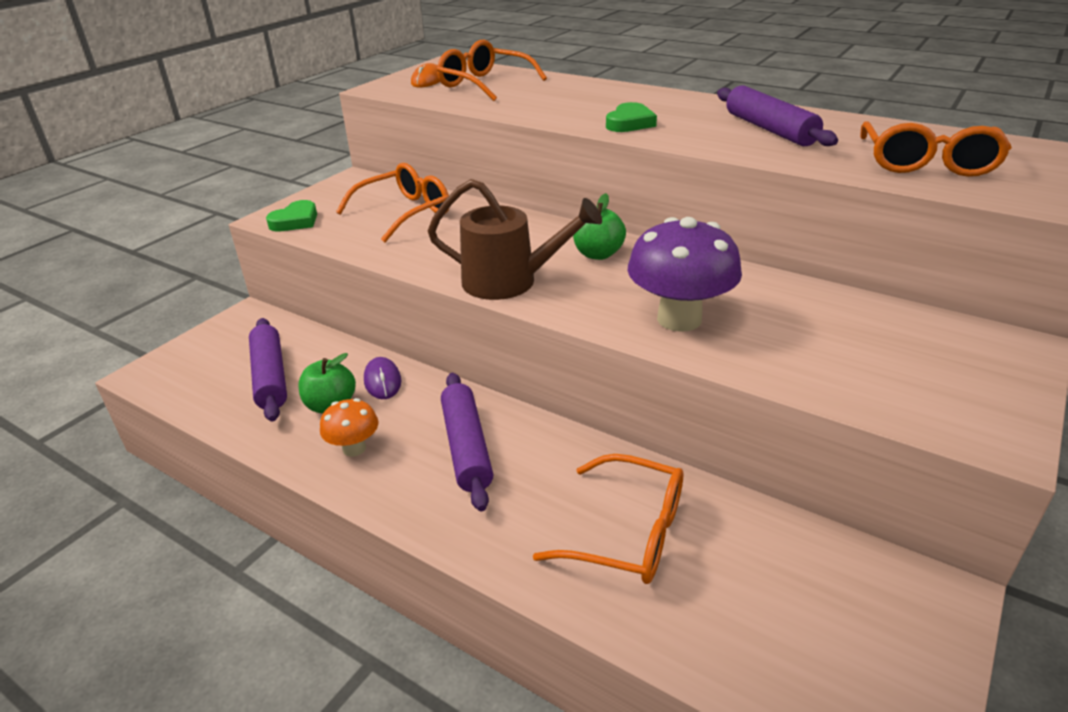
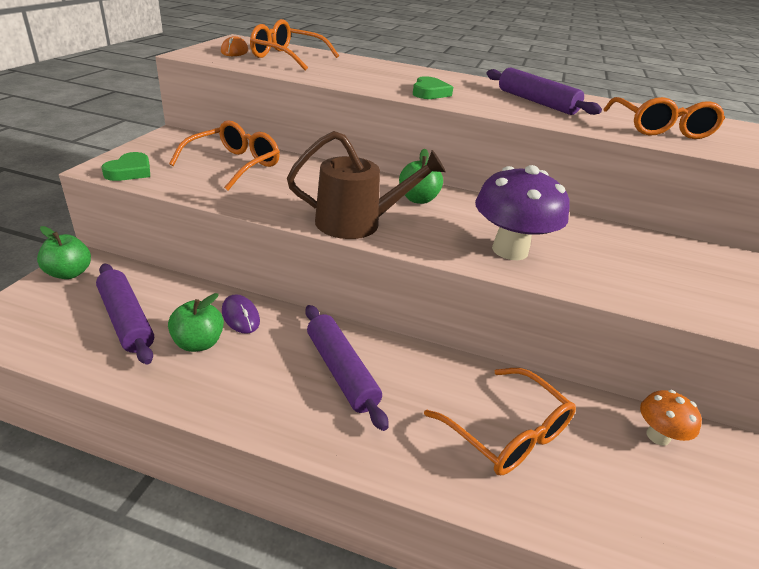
camera: 20 degrees left, 0 degrees up
(232, 327) = (69, 273): none -> green apple
(354, 448) = (236, 382): orange mushroom -> orange mushroom (658, 436)
(629, 533) = (507, 433): orange glasses -> orange glasses turned 45 degrees clockwise

